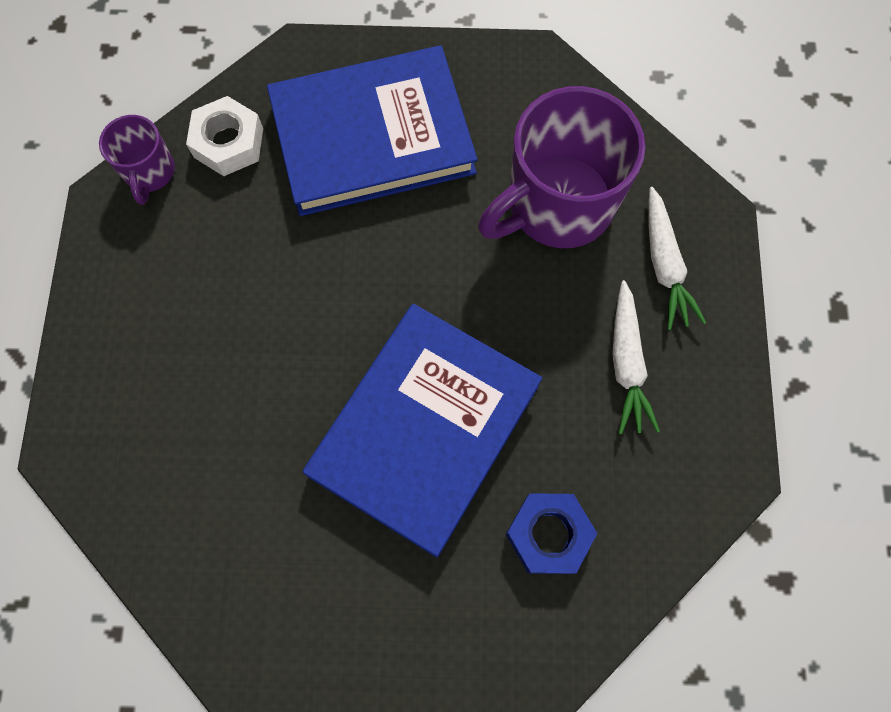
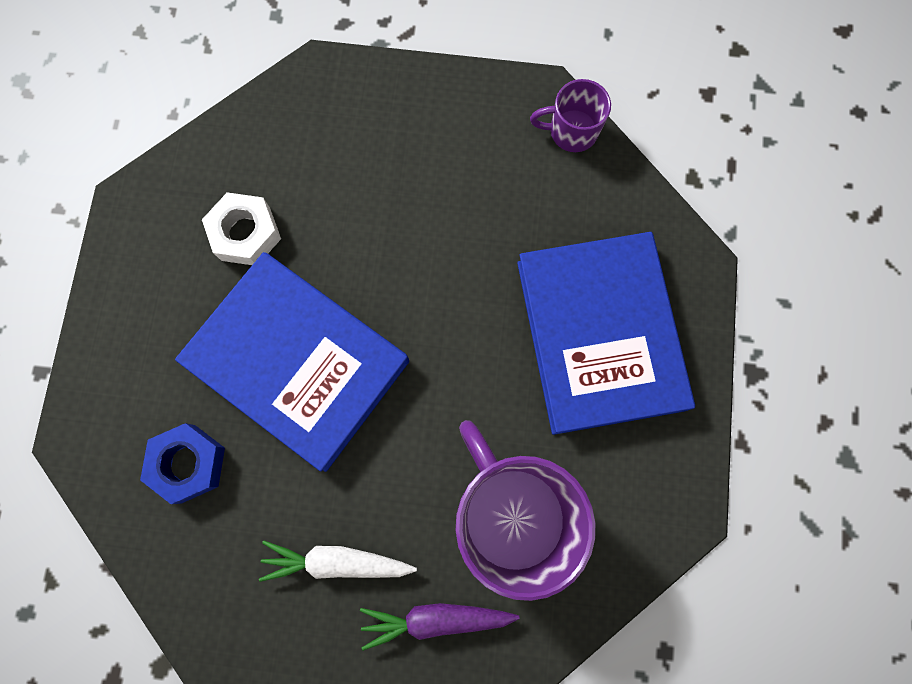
camera: 95 degrees right, 5 degrees up
(228, 143) = (599, 200): white nut -> white nut (245, 233)
(664, 265) = (436, 618): white carrot -> purple carrot

